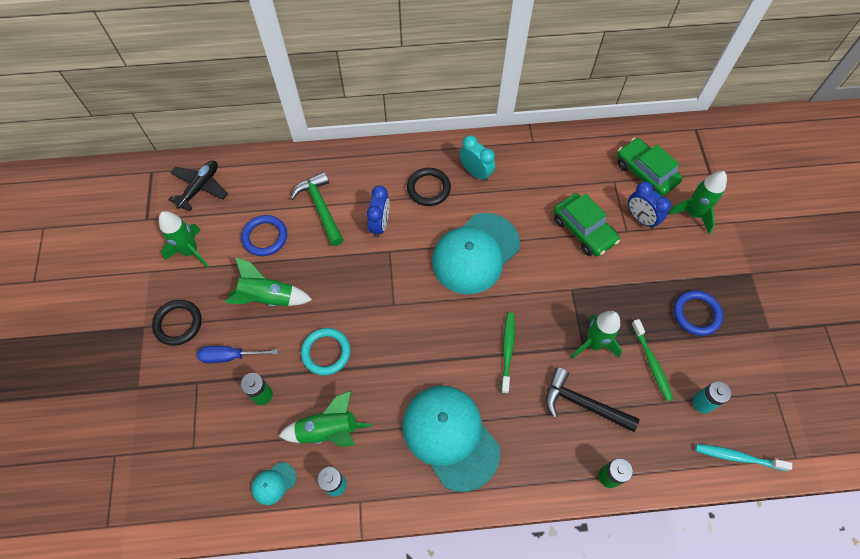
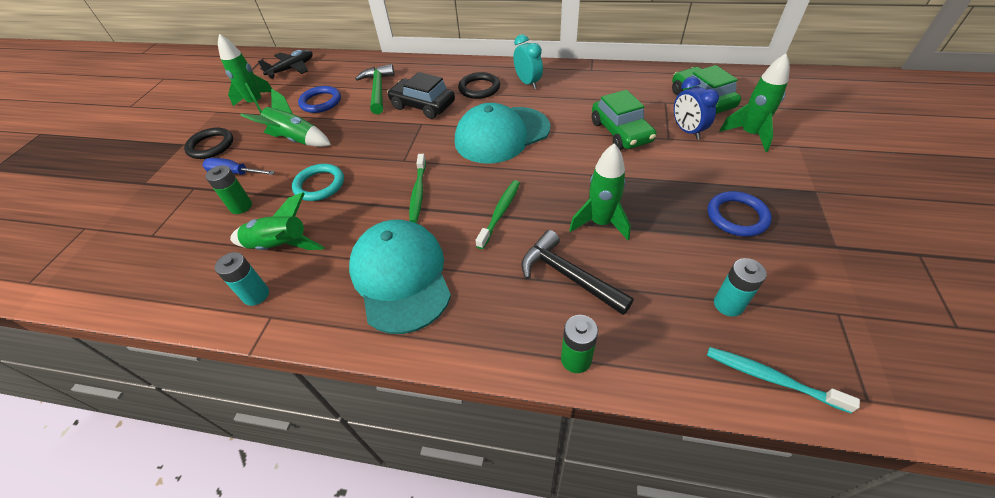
camera: 20 degrees right, 15 degrees down
(273, 483) = (199, 280): turquoise cap -> none
(380, 224) = (423, 105): blue clock -> black car
(652, 363) = (668, 252): green toothbrush -> green toothbrush (418, 192)

